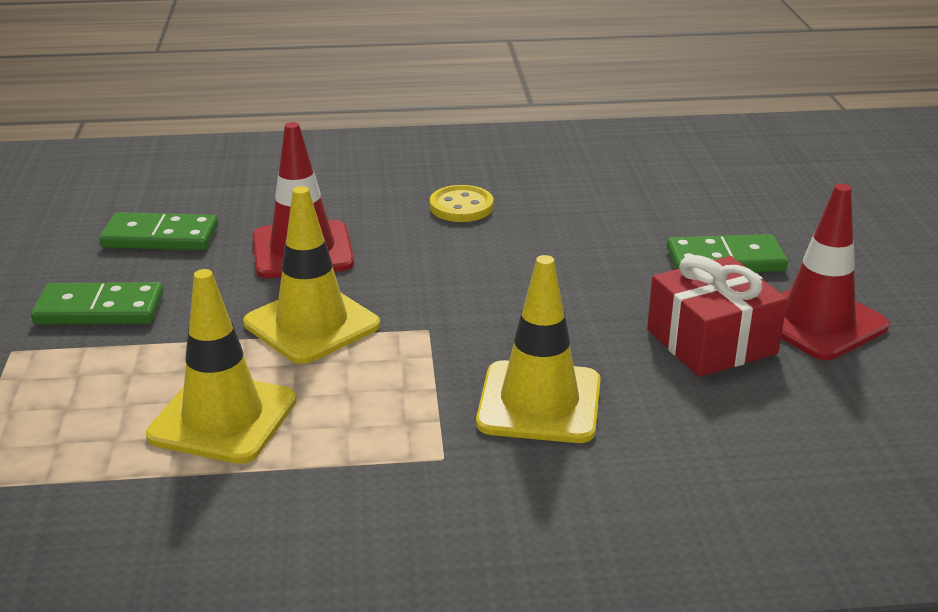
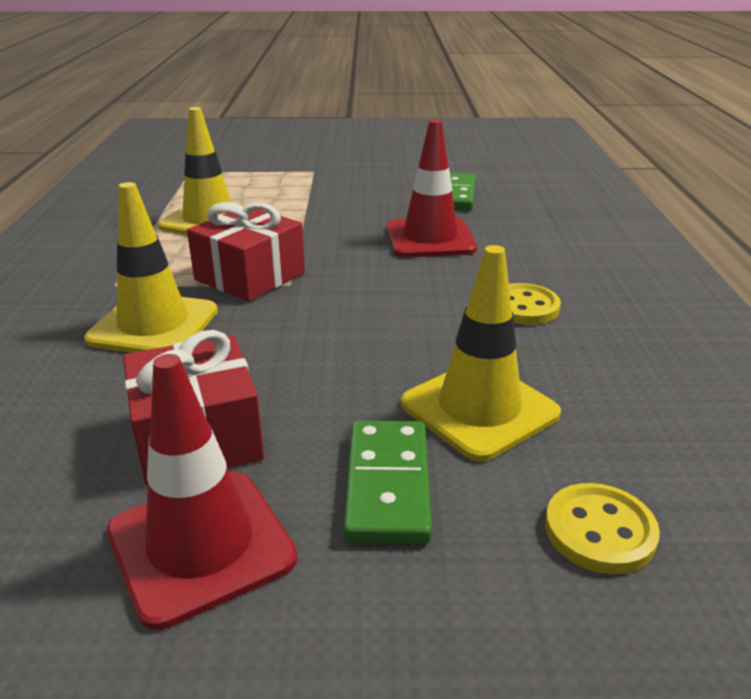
camera: 95 degrees right, 0 degrees up
(100, 309) = (354, 186): green domino -> none
(312, 324) = (312, 243): yellow traffic cone -> yellow traffic cone (479, 409)
(410, 357) = (250, 276): none -> red gift
(730, 197) = (599, 531): none -> yellow button

